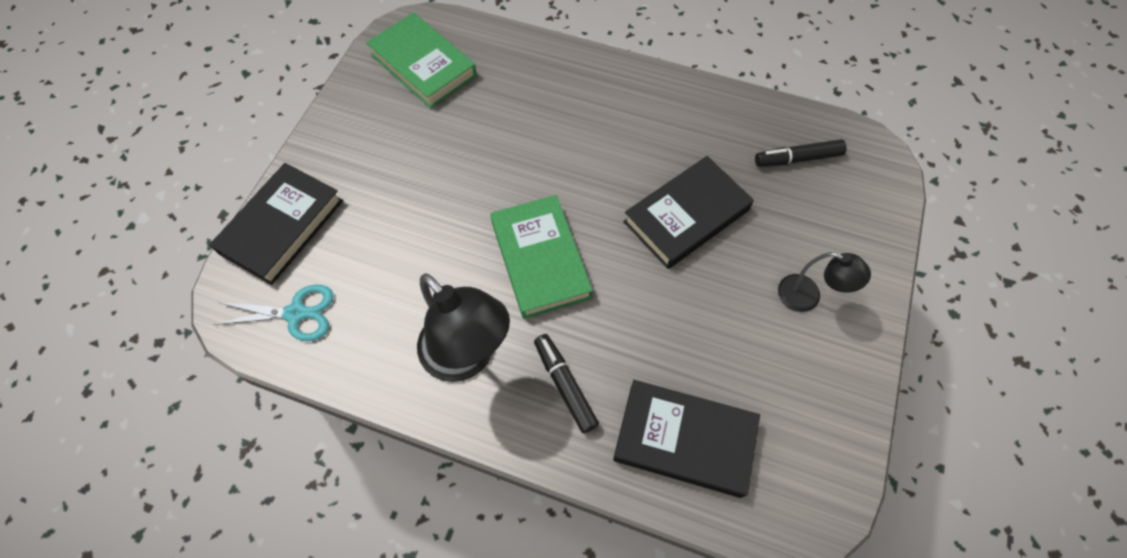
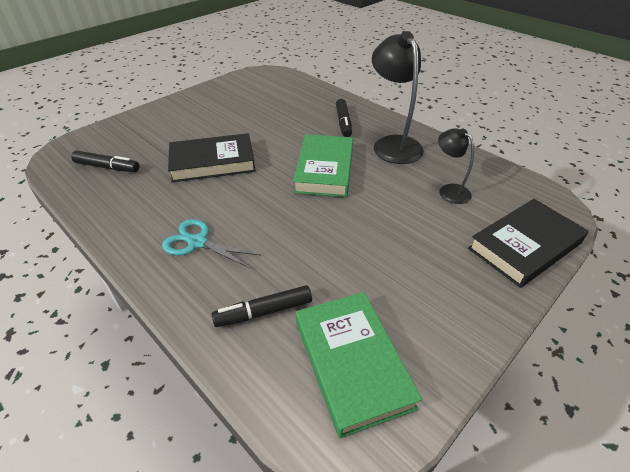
camera: 155 degrees left, 20 degrees down
(296, 313) = (506, 190): turquoise scissors -> turquoise scissors (197, 242)
(507, 74) = (263, 312): none -> black marker
(684, 440) = (298, 97): black book -> none
(807, 297) = (189, 116): black lamp -> black lamp (449, 190)

